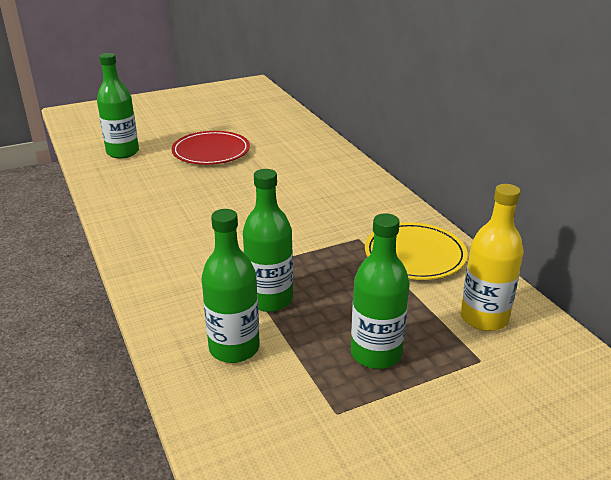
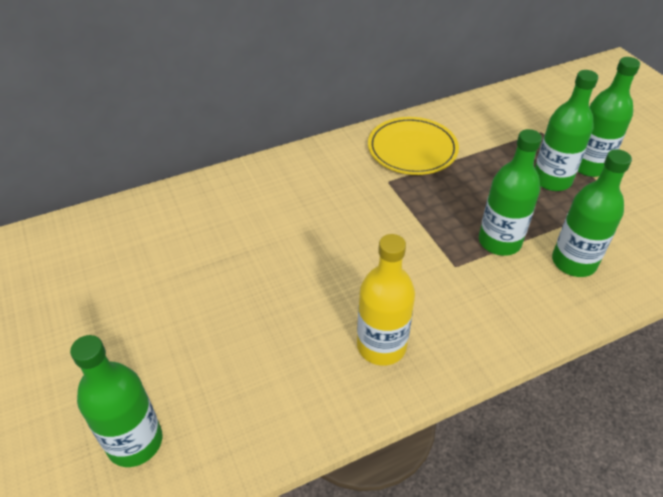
camera: 90 degrees left, 15 degrees up
(211, 151) = (159, 317): red plate -> none
(411, 395) = (589, 166): none -> green bottle
(484, 318) = (492, 124): yellow bottle -> yellow bottle (381, 346)

